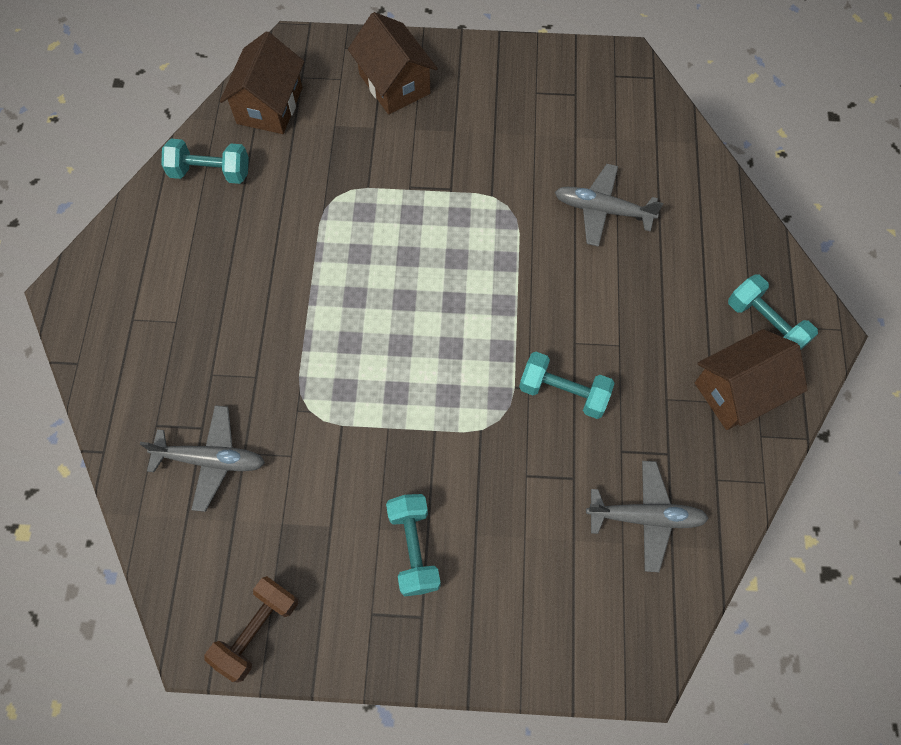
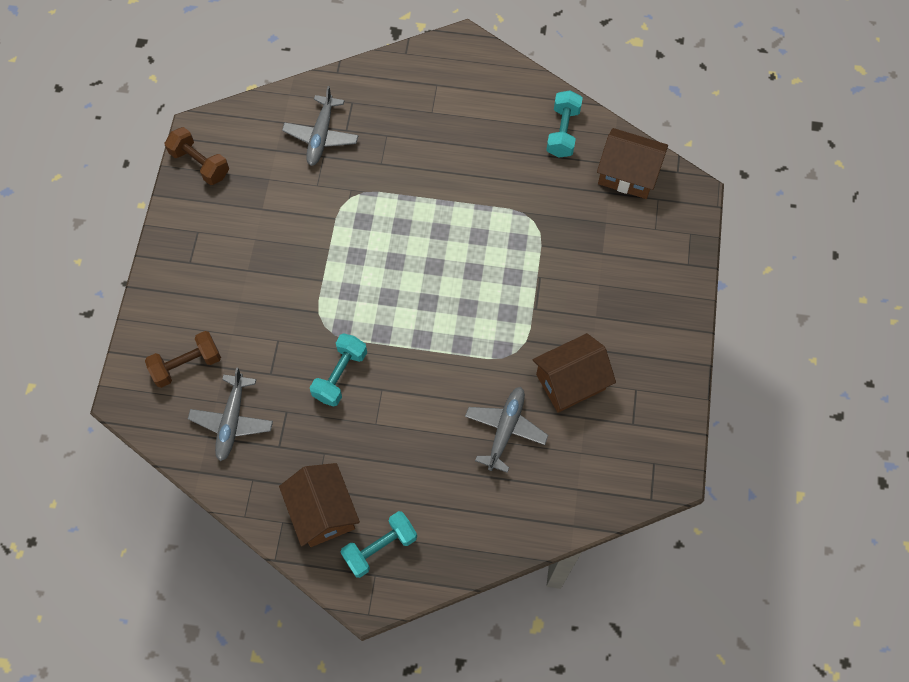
camera: 95 degrees right, 0 degrees up
(394, 84) = (648, 271): brown house -> brown house (570, 382)
(414, 548) = (237, 260): turquoise dumbbell -> none
(577, 592) = (187, 365): none -> brown dumbbell

